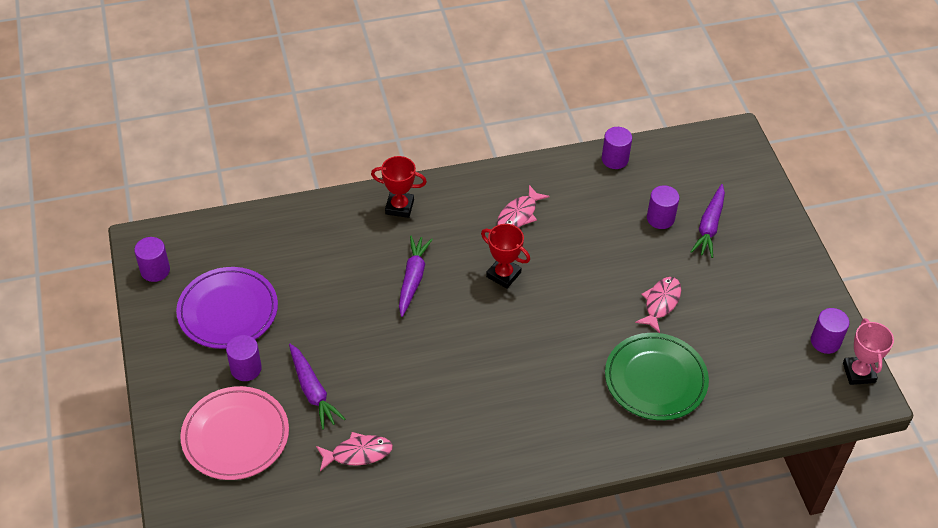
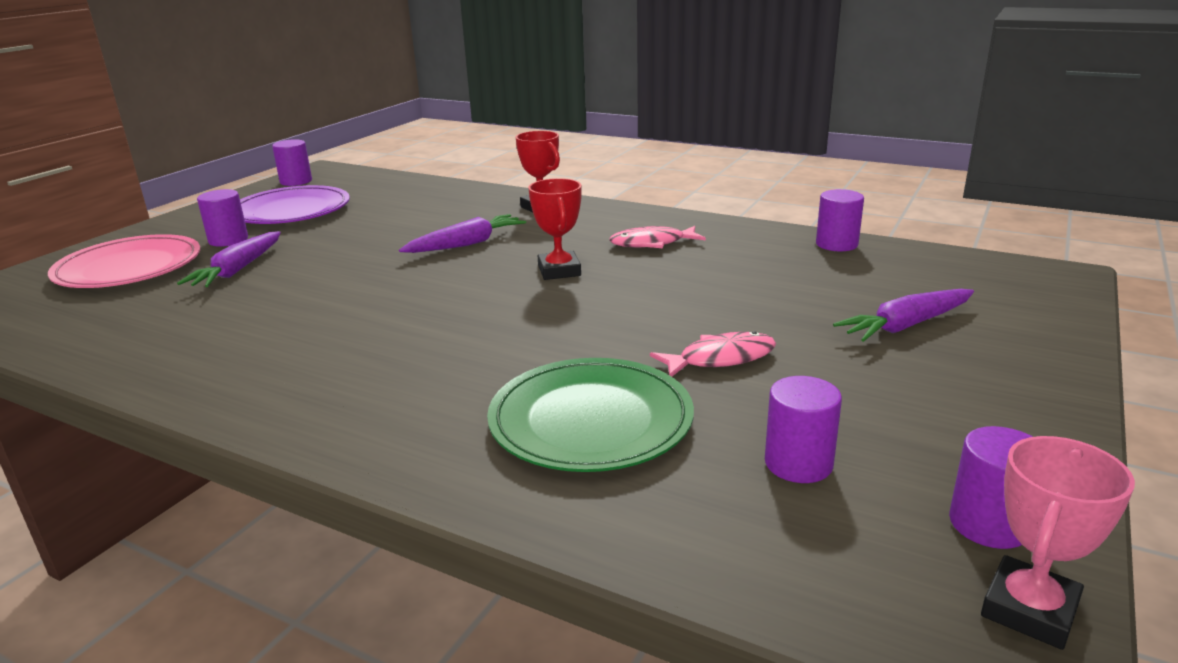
camera: 45 degrees right, 25 degrees down
(358, 453) = (171, 320): pink fish -> none
(660, 218) = (834, 297): purple cylinder -> purple cylinder (798, 463)

